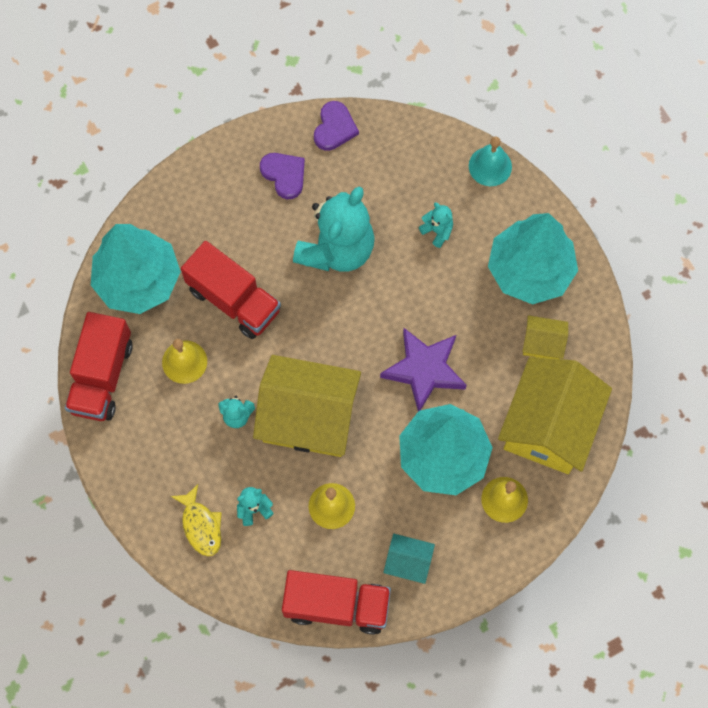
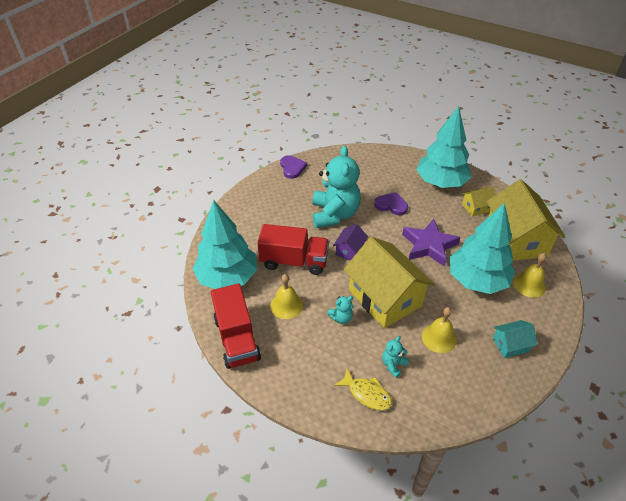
camera: 30 degrees left, 25 degrees down
(284, 175) = (280, 196): purple heart -> purple heart (391, 205)
(308, 417) = (385, 298): yellow house -> yellow house turned 75 degrees clockwise
(315, 321) = (349, 250): none -> purple house
(336, 605) = (493, 394): red truck -> none
(437, 231) = (380, 186): turquoise teddy bear -> none
(490, 166) = (383, 153): turquoise bell -> none

